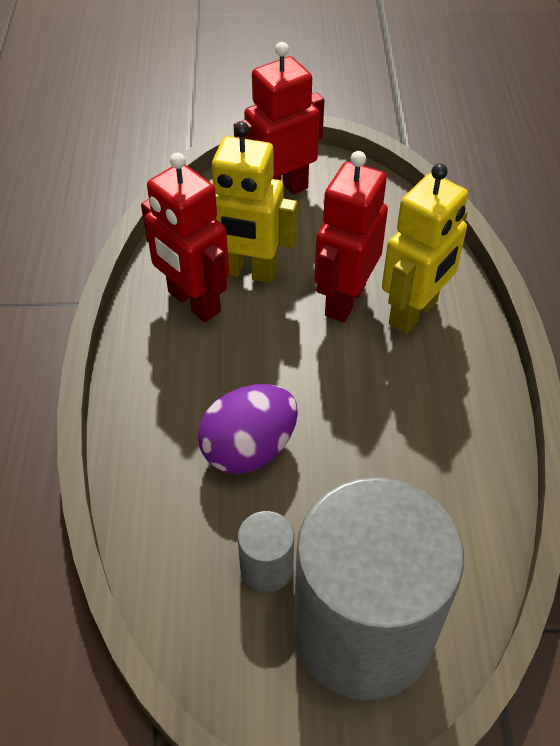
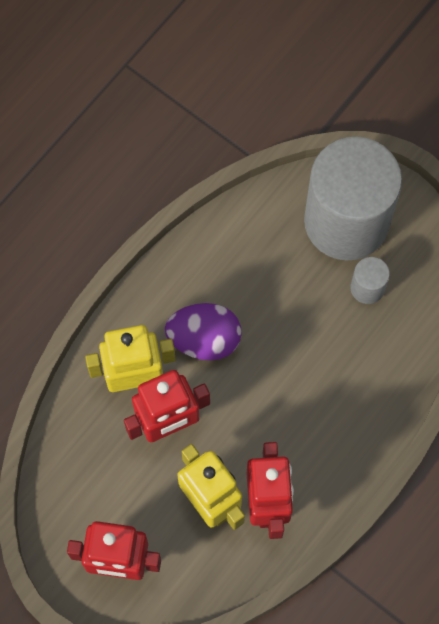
camera: 140 degrees left, 20 degrees up
(249, 449) = (320, 363): purple egg -> purple egg (204, 339)

